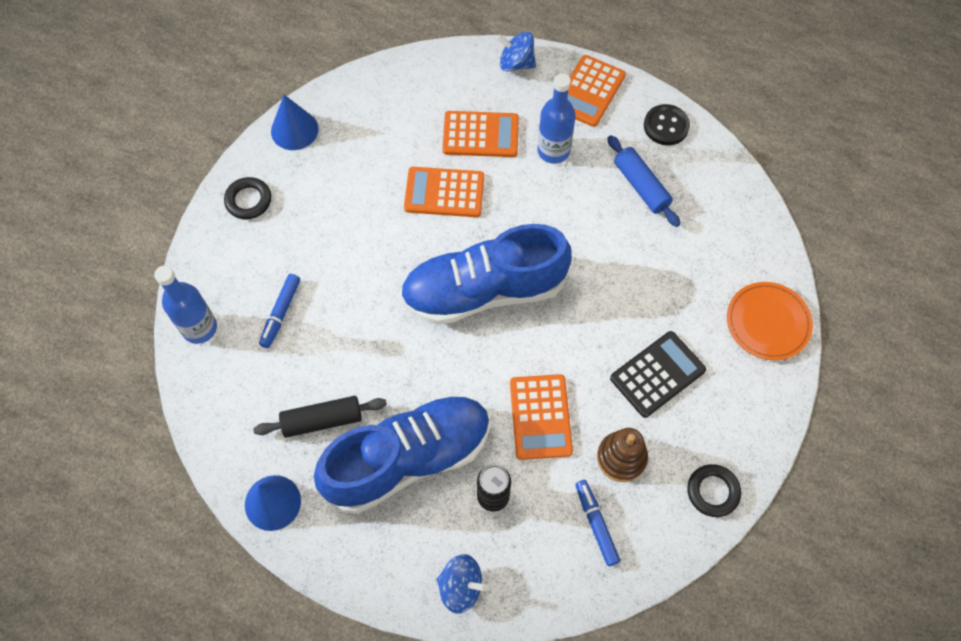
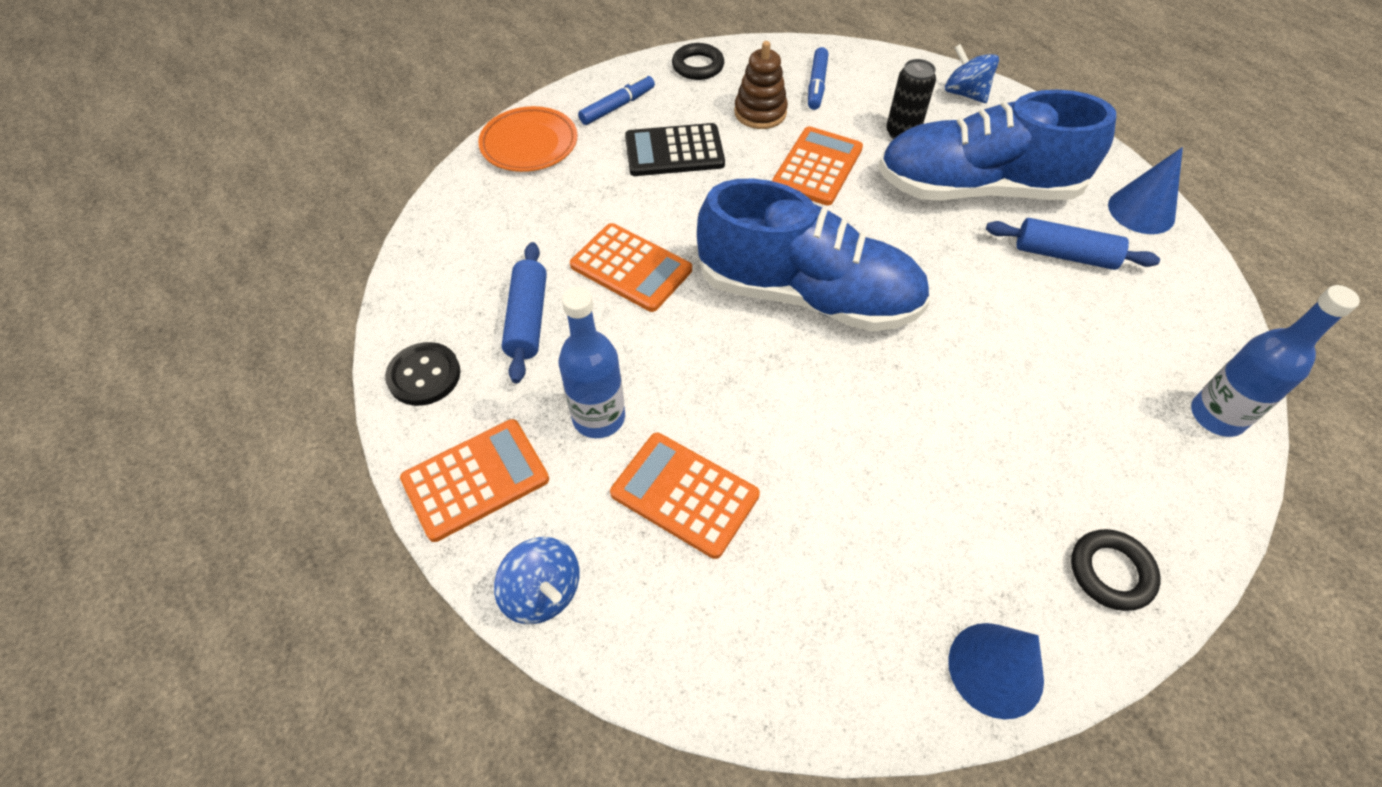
camera: 150 degrees left, 10 degrees down
(281, 313) = (1091, 384): blue marker -> blue marker (617, 106)
(322, 420) = (1064, 255): black rolling pin -> blue rolling pin
(444, 192) = (790, 434): orange calculator -> orange calculator (631, 268)

